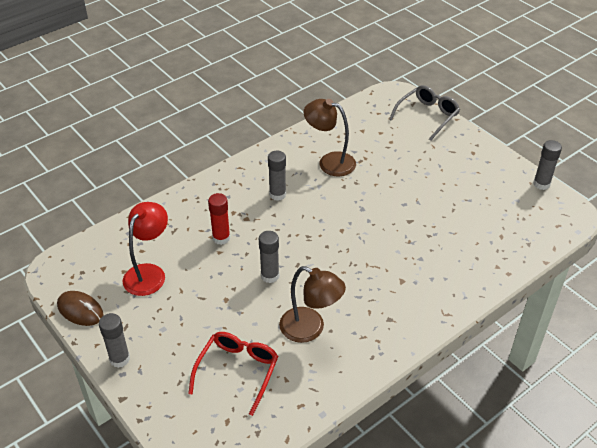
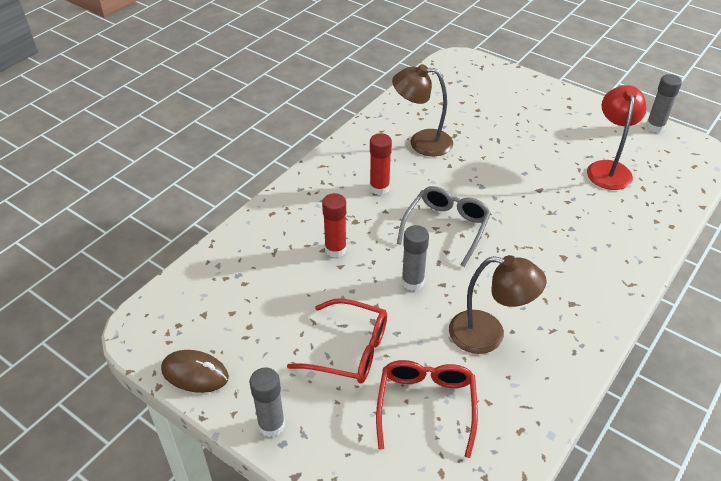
camera: 15 degrees left, 0 degrees up
(149, 273) = (265, 308): red lamp -> red lamp (608, 168)
(199, 317) = (349, 350): none -> red glasses
(277, 194) = (379, 188): grey glue stick -> red glue stick
(427, 116) = (503, 77): grey glasses -> grey glasses (446, 228)

